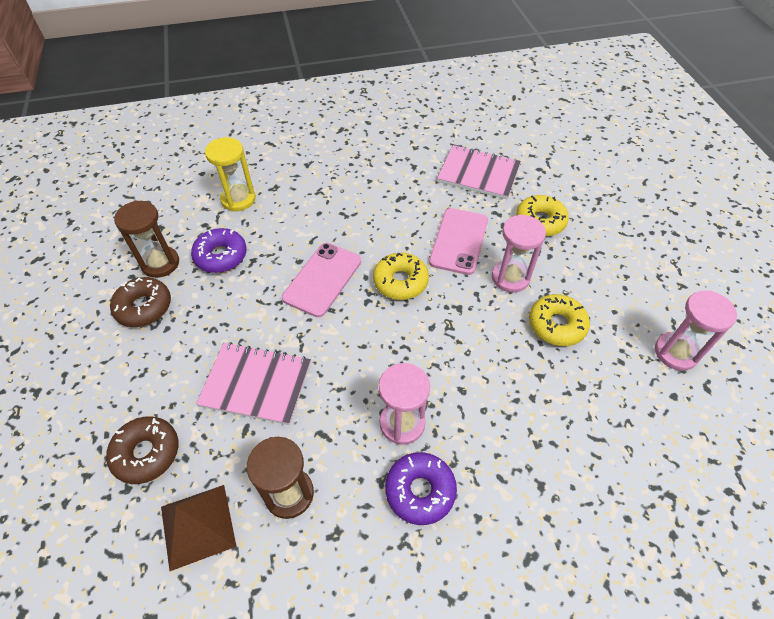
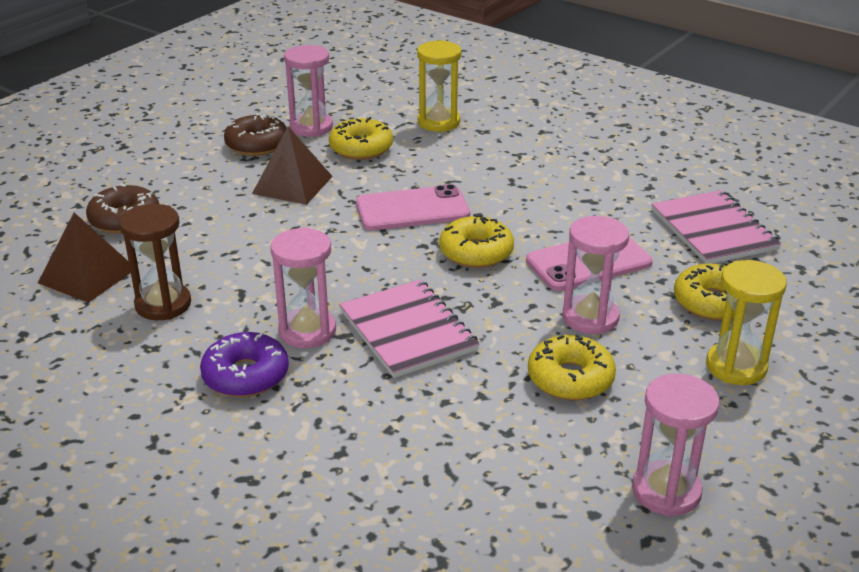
camera: 50 degrees right, 20 degrees down
(160, 263) = (311, 127): brown hourglass -> pink hourglass
(221, 256) = (361, 148): purple donut -> yellow donut
(221, 321) = (292, 184): none -> brown pyramid
(256, 384) = (250, 234): pink notebook -> pink notebook (408, 331)
(599, 253) = (736, 366): none -> yellow hourglass

